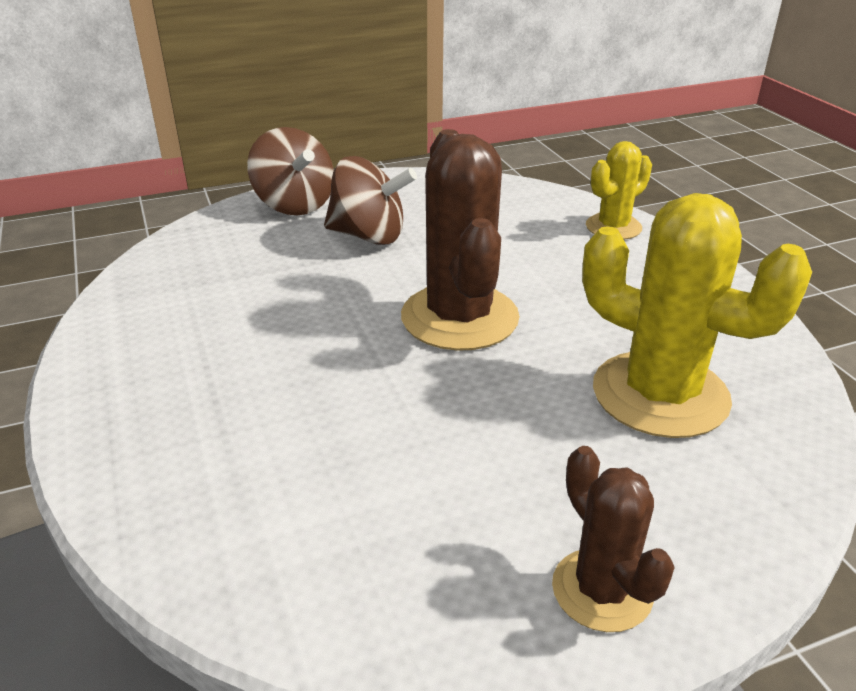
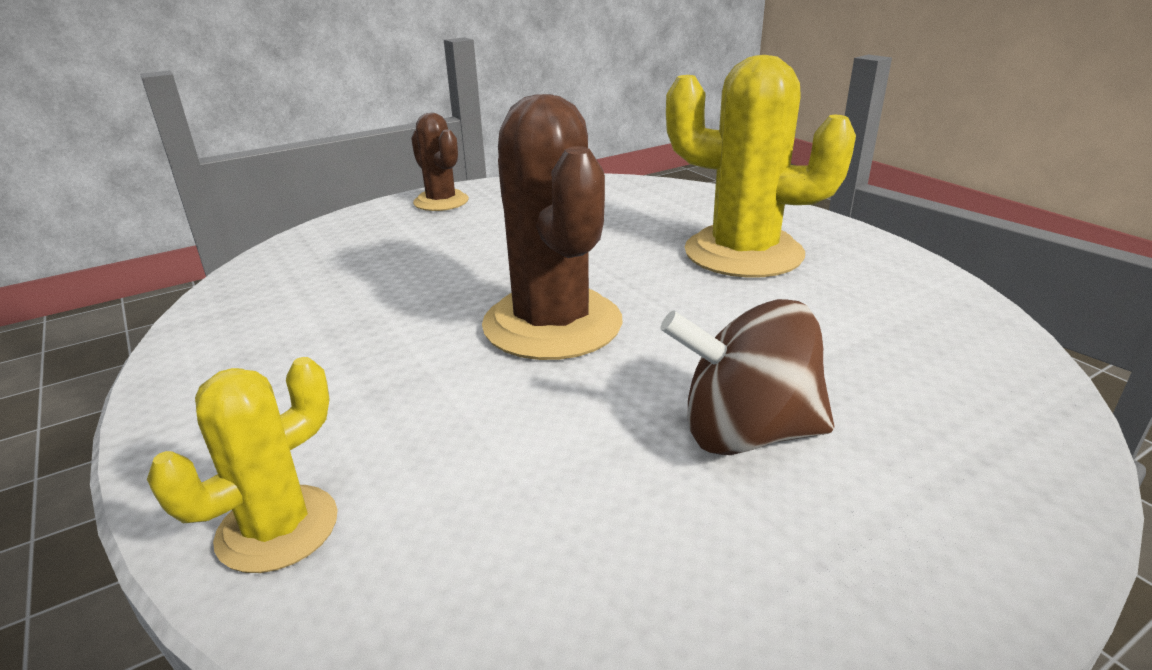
camera: 170 degrees right, 5 degrees down
(294, 205) = (961, 497): brown spinning top -> none
(660, 394) = (354, 283): yellow cactus -> yellow cactus (743, 253)

